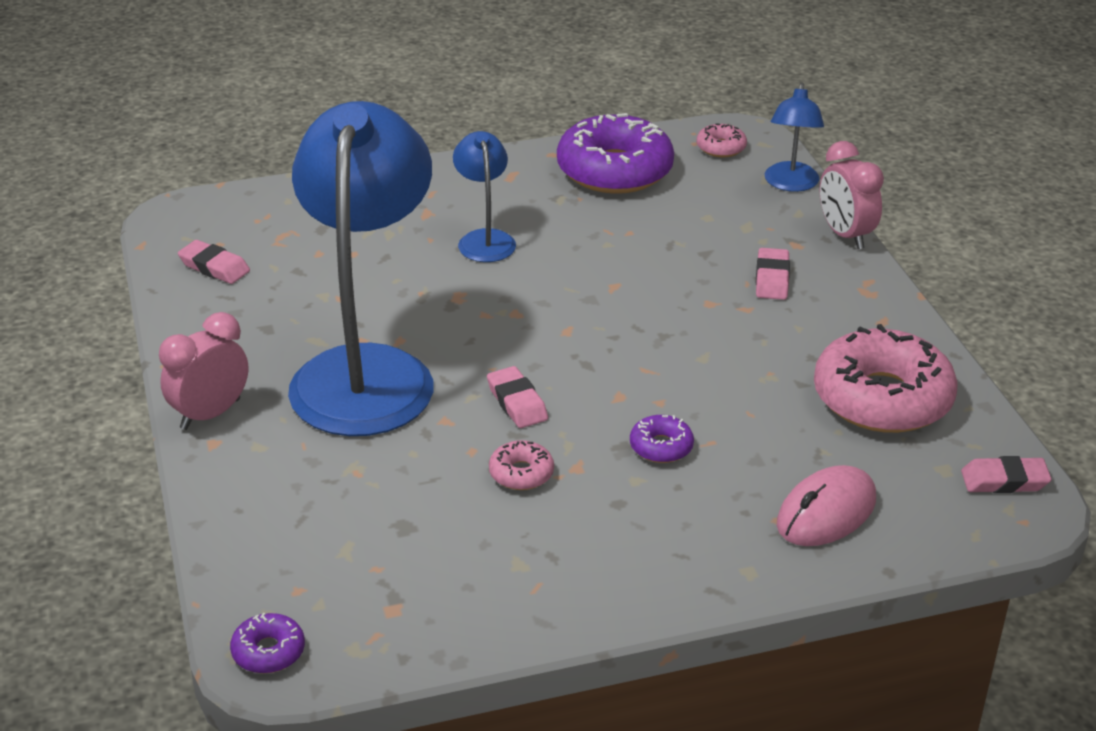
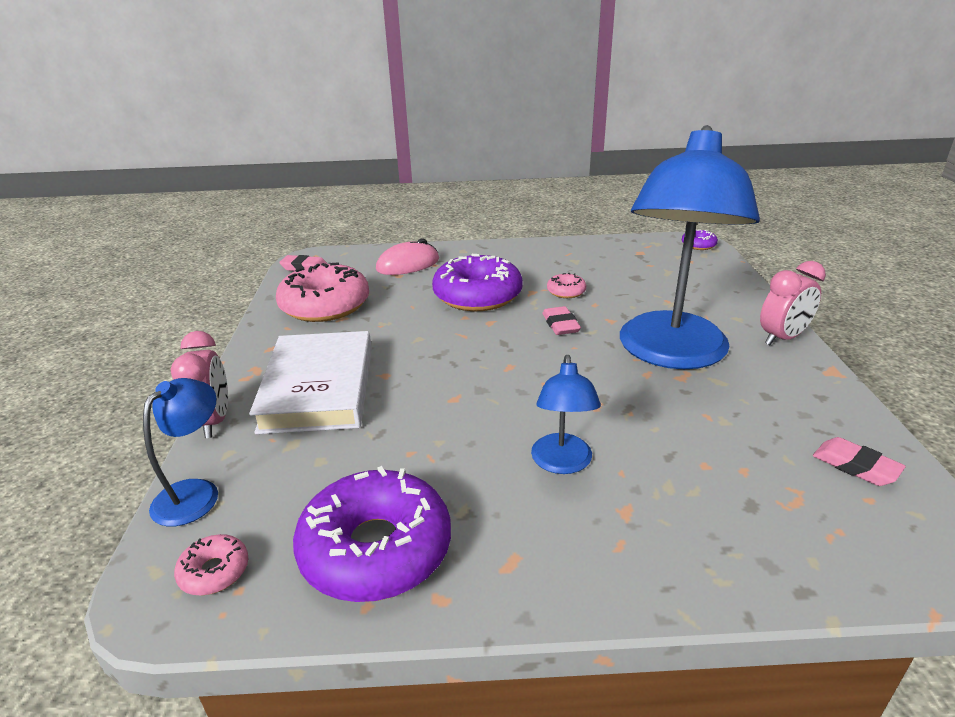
camera: 165 degrees left, 5 degrees down
(661, 447) = (477, 295): purple donut -> purple donut, size x2.27
(772, 279) = (318, 388): pink eraser -> white book

